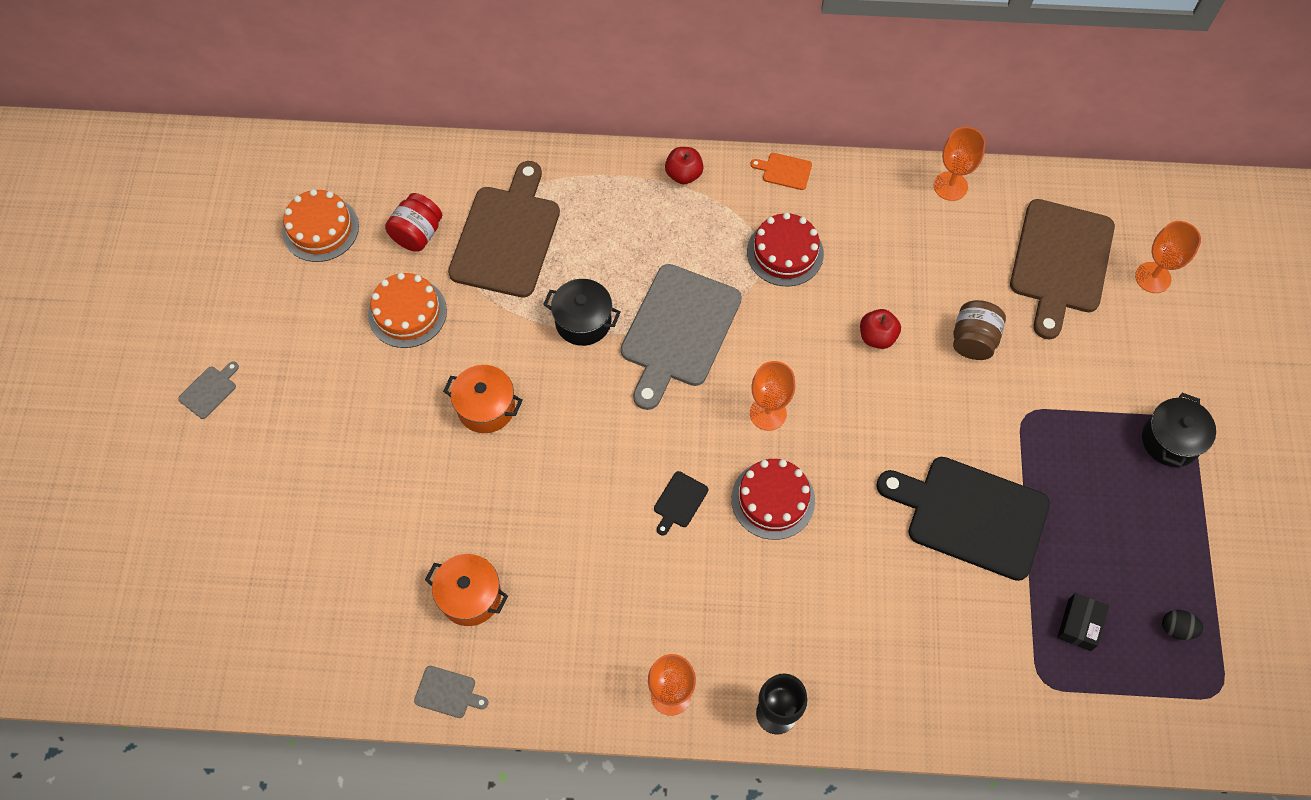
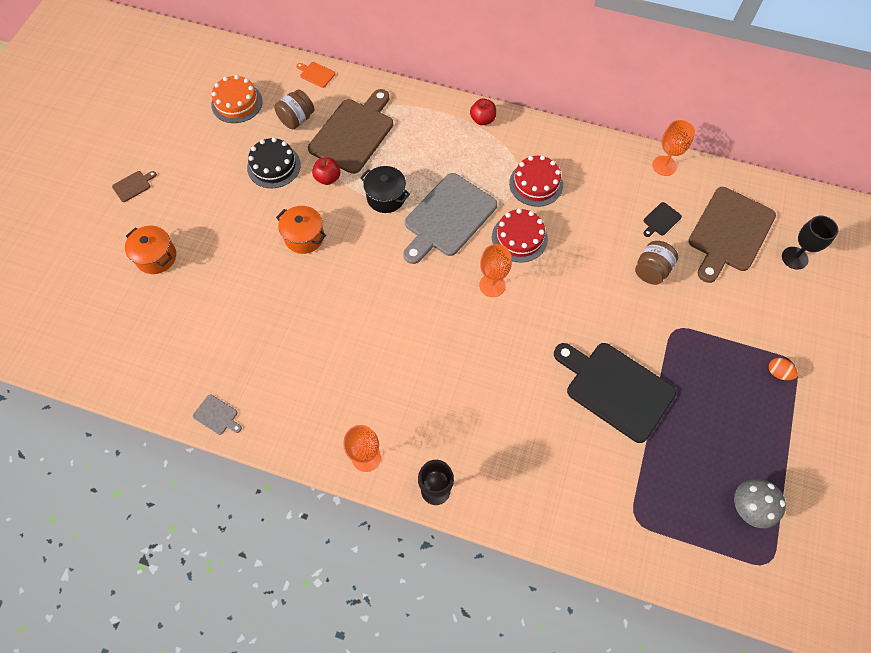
camera: 15 degrees right, 0 degrees up
(209, 390) = (133, 185): grey cutting board -> brown cutting board
(407, 312) = (274, 166): orange cake -> black cake
(417, 234) = (297, 119): red jar -> brown jar
(470, 596) = (253, 356): orange pot -> orange pot (156, 257)
(679, 502) = (413, 329): black cutting board -> black cutting board (661, 220)
(773, 499) = (478, 343): red cake -> red cake (519, 238)
(784, 171) = (551, 132): orange cutting board -> orange cutting board (316, 74)
(877, 337) = (583, 252): red apple -> red apple (328, 178)
(1079, 624) = (674, 485): black box -> none
(1152, 277) = (794, 258): orange goblet -> black goblet
(1170, 440) = (778, 373): black pot -> orange egg
(1176, 628) = (747, 508): black egg -> grey mushroom

